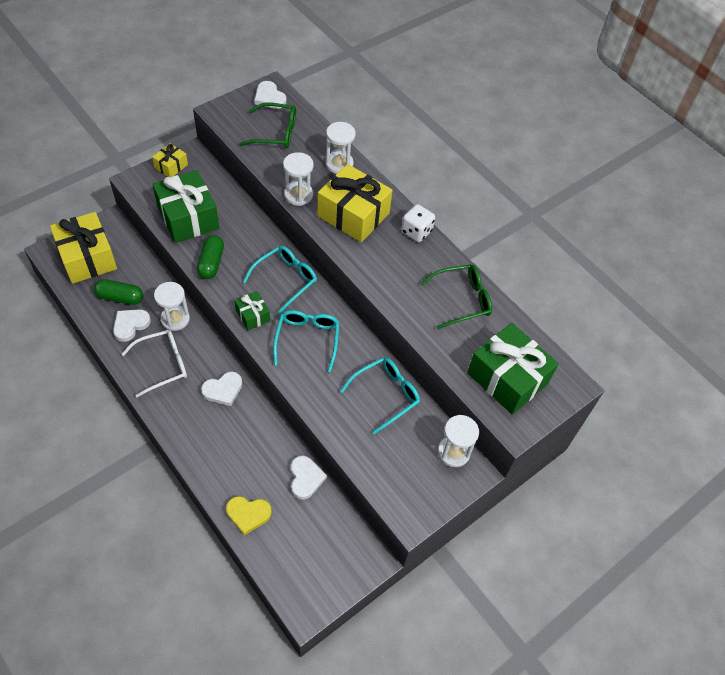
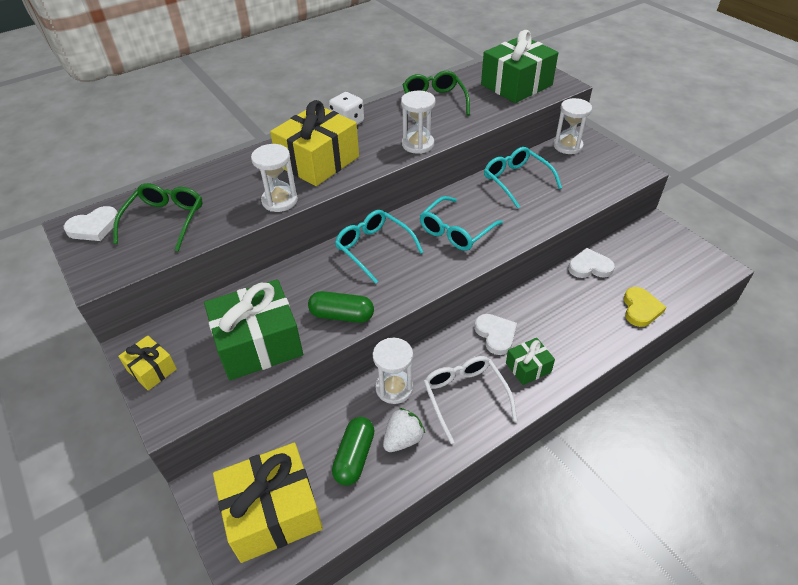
camera: 80 degrees left, 10 degrees down
(130, 325) = (403, 439): white heart -> white strawberry
(253, 315) = (424, 275): green gift -> green gift (528, 367)
(307, 339) = (455, 231): turquoise glasses -> turquoise glasses turned 60 degrees counterclockwise
(339, 164) = (237, 170): white hourglass -> white hourglass (418, 144)

